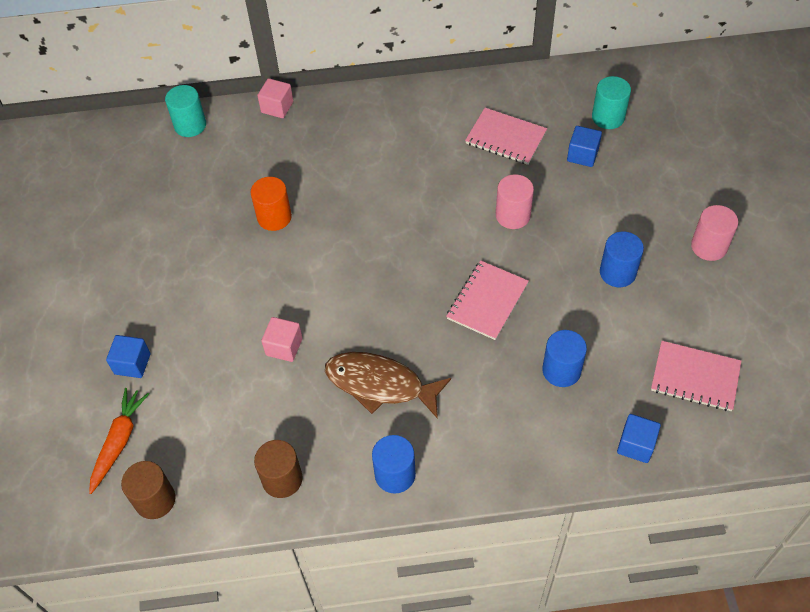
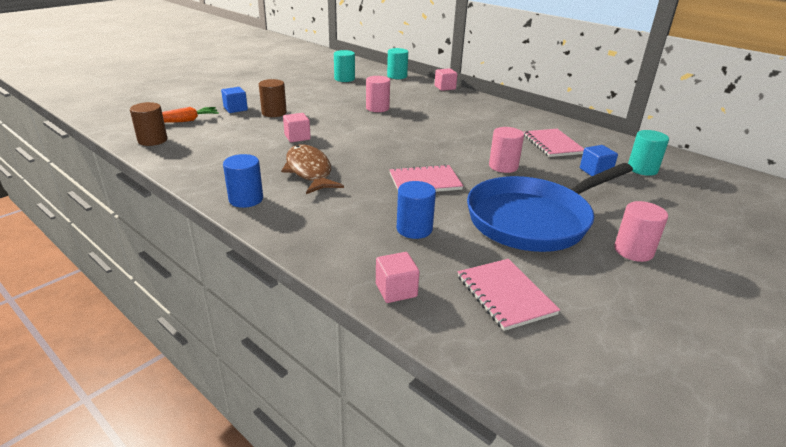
camera: 45 degrees right, 25 degrees down
(142, 186) = (344, 79): none -> turquoise cylinder
(274, 217) = (377, 108): orange cylinder -> pink cylinder
(282, 479) = (203, 167): brown cylinder -> brown cylinder (274, 113)
(617, 272) = (533, 220): blue cylinder -> blue pan
(636, 445) = (396, 290): blue cube -> pink cube

